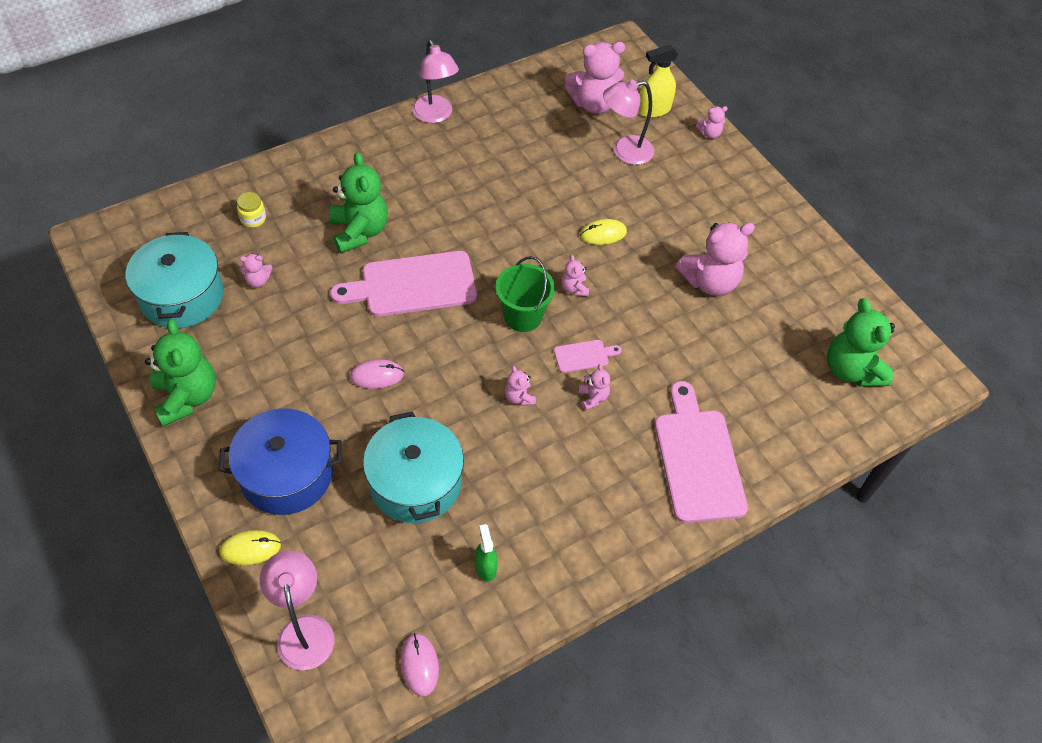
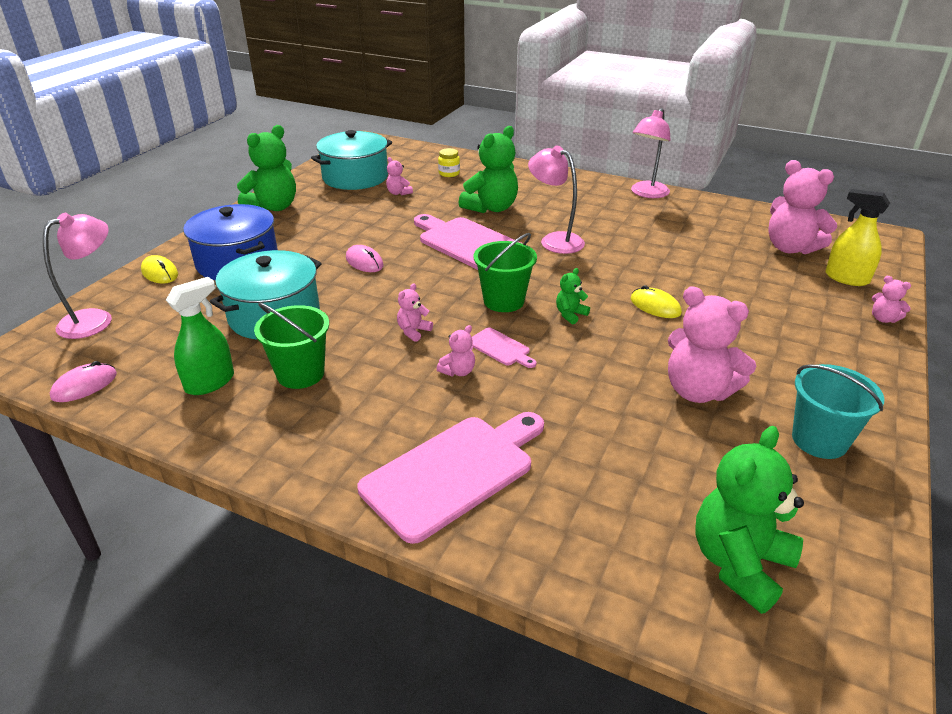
camera: 60 degrees right, 20 degrees down
(486, 567) = (210, 382): green spray bottle -> green spray bottle, size x1.54
(520, 499) = (300, 374): none -> green bucket
(574, 288) = (570, 314): pink teddy bear -> green teddy bear
(624, 151) = (768, 282): pink lamp -> pink lamp (554, 240)
(790, 261) = (819, 440): none -> turquoise bucket

